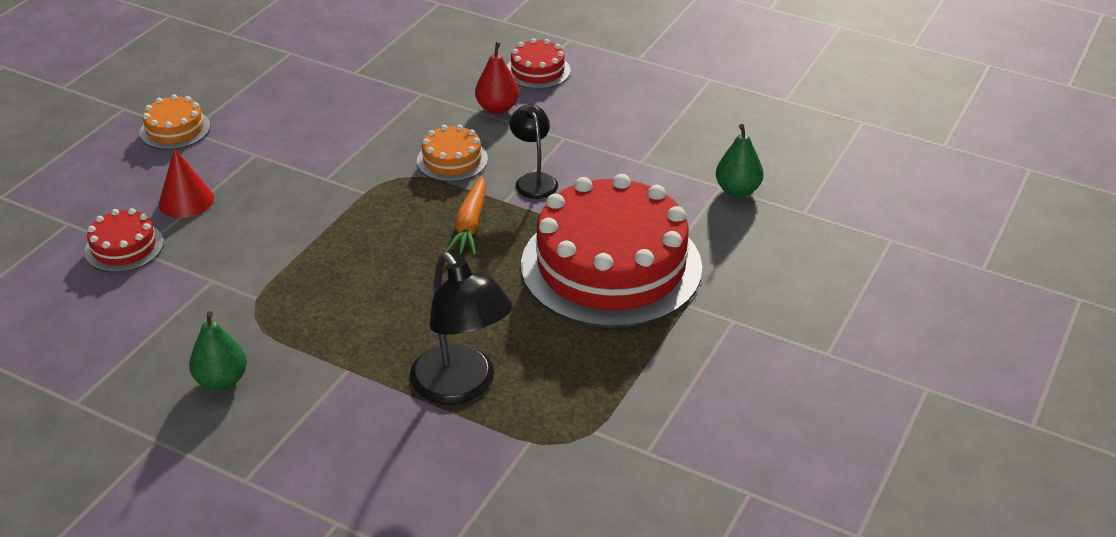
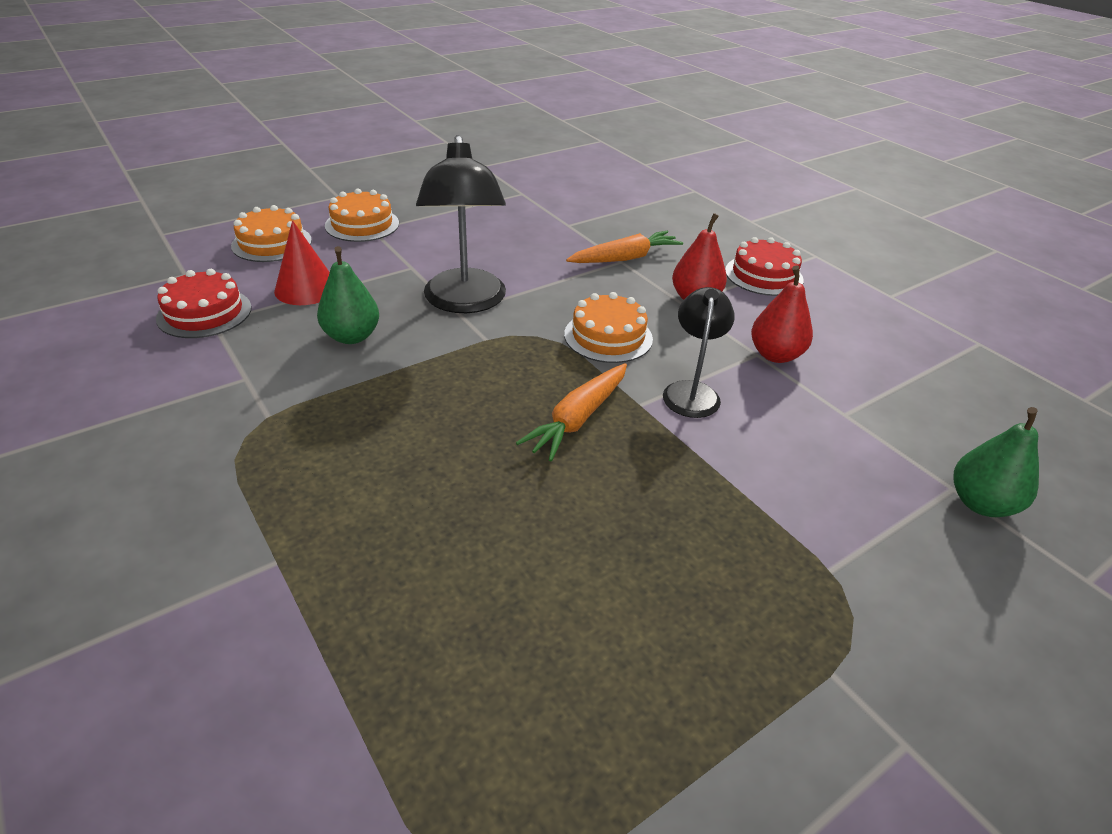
camera: 25 degrees right, 0 degrees up
(113, 172) = (272, 243): none -> orange cake
(221, 381) = (125, 509): green pear -> green pear (352, 336)
(422, 90) = (625, 258): none -> orange carrot
(461, 387) = (396, 666): black lamp -> black lamp (465, 302)
(576, 134) = (775, 355): none -> red pear
(611, 266) = (736, 550): red cake -> none

